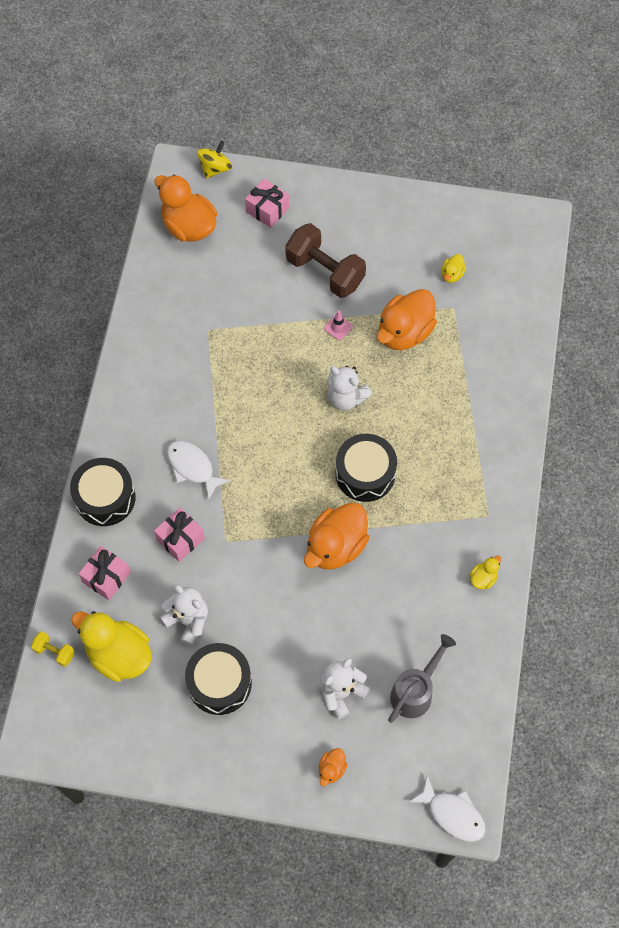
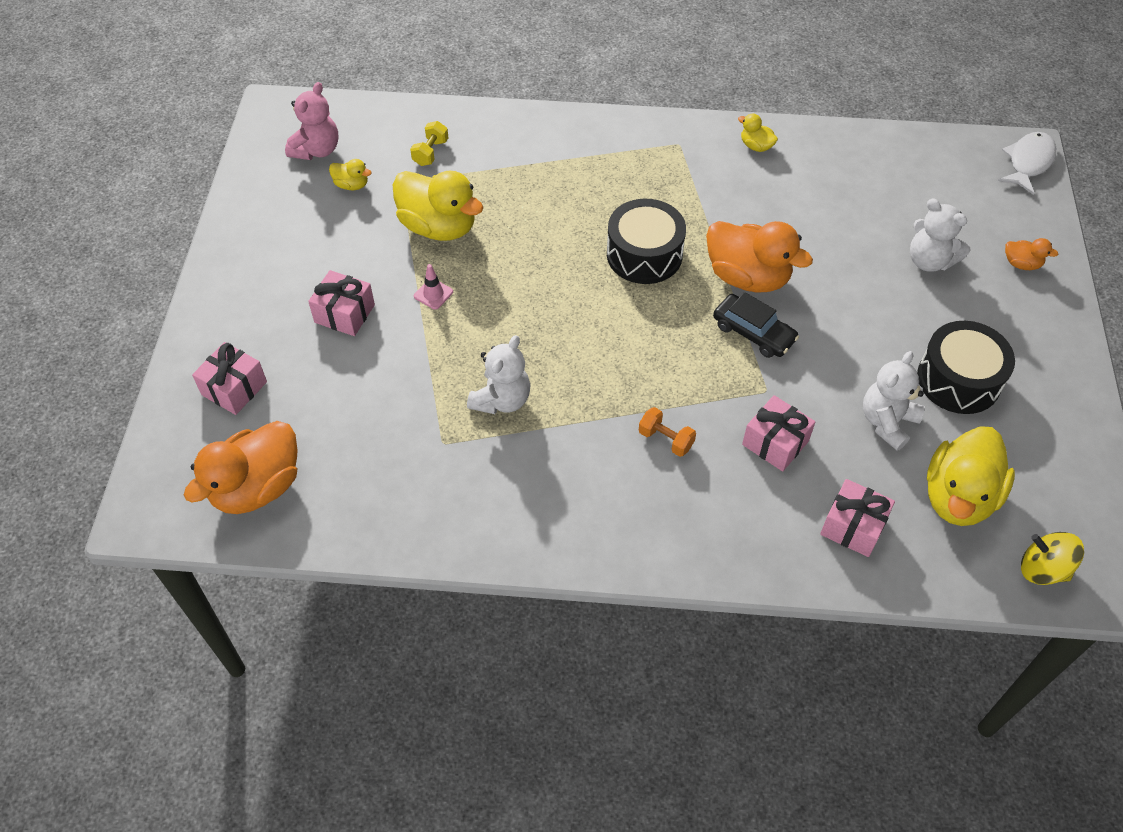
camera: 95 degrees left, 10 degrees down
(54, 652) = (980, 578): yellow dumbbell -> yellow dumbbell (430, 152)
(105, 498) = (732, 544): black drum -> none
(193, 467) = (666, 439): white fish -> orange dumbbell
(215, 168) = (149, 462): yellow spinning top -> yellow spinning top (1043, 569)
(280, 541) = (753, 332): none -> black car
(325, 272) = (344, 313): brown dumbbell -> pink gift
(346, 398) = (539, 279): white teddy bear -> white teddy bear (501, 400)
(404, 332) = (439, 226): orange duck -> yellow duck
(415, 691) = (905, 197): grey watering can -> none
(491, 250) = (317, 150): none -> pink teddy bear

